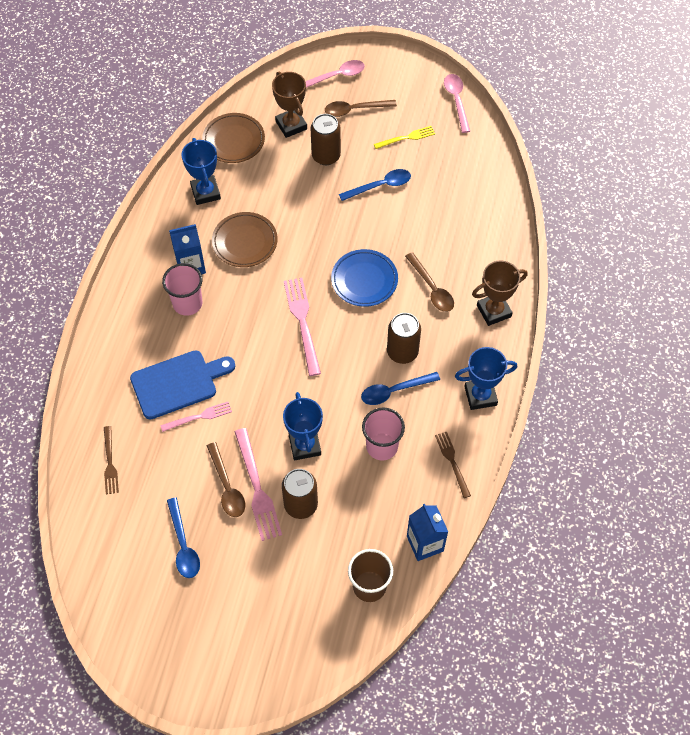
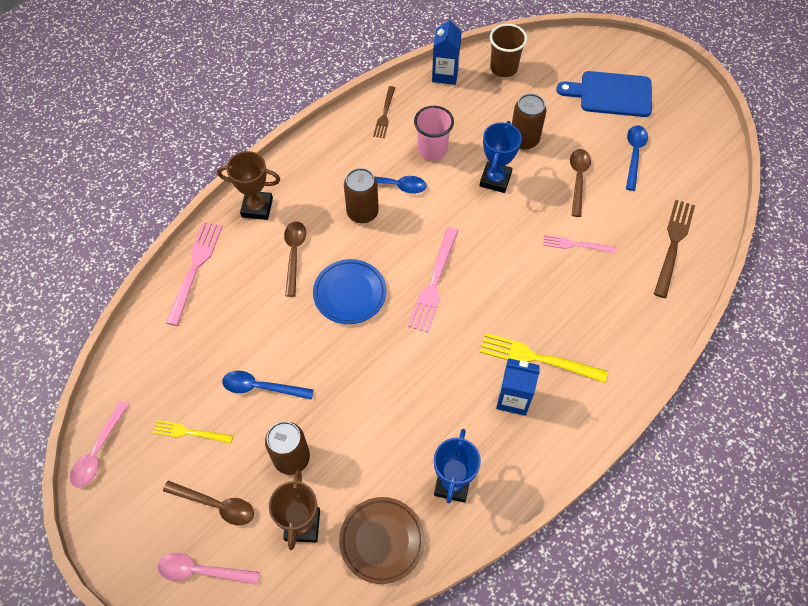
camera: 150 degrees left, 0 degrees up
(110, 463) = (673, 243): brown fork -> brown fork, size x1.64
(178, 383) = (582, 283): blue cutting board -> blue cutting board (611, 94)
(187, 303) = (536, 358): pink cup -> yellow fork
(245, 242) = (442, 397): brown plate -> none
(257, 489) = (553, 166): pink fork -> pink fork (195, 267)
(480, 396) = (325, 148): blue trophy -> none

